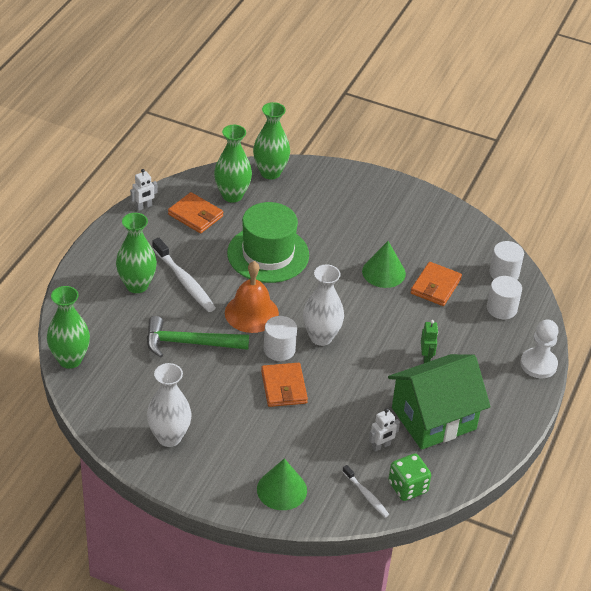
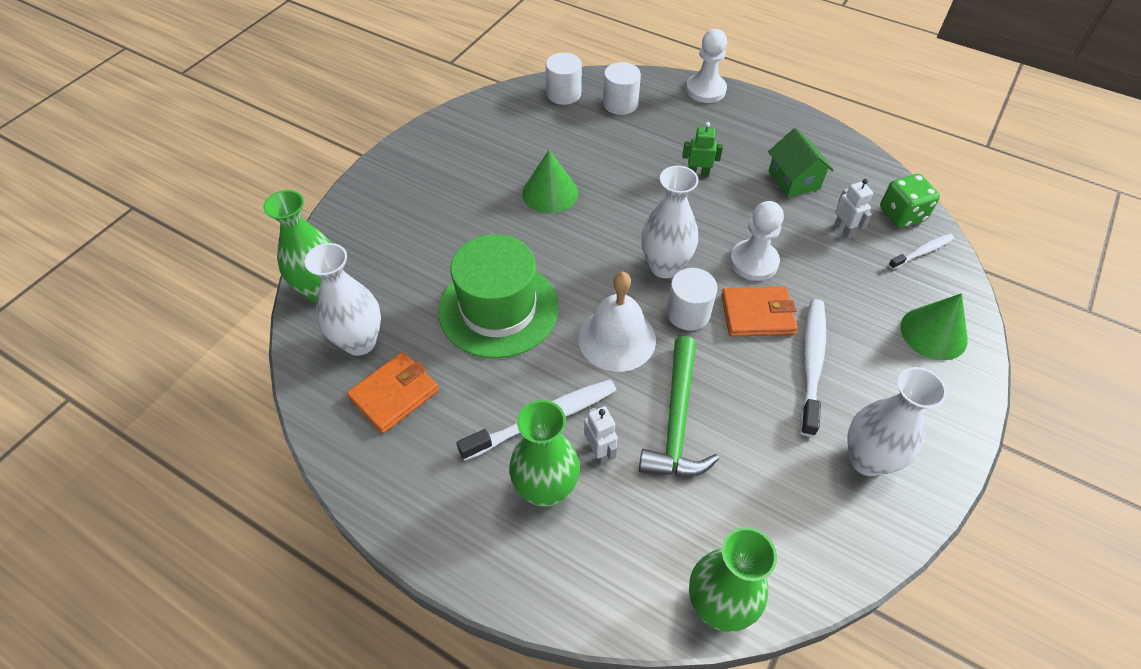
camera: 80 degrees left, 10 degrees up
(144, 207) = (354, 470): white robot -> white robot (599, 451)
(232, 195) = (360, 342): green vase -> white vase
(244, 415) = (811, 363): none -> white toothbrush
(251, 313) = (617, 338): orange bell -> white bell
(335, 388) = (753, 262): none -> white pawn
(433, 418) = (794, 180): green house -> green house, size x0.54
(435, 286) = (580, 150): orange wallet -> none

